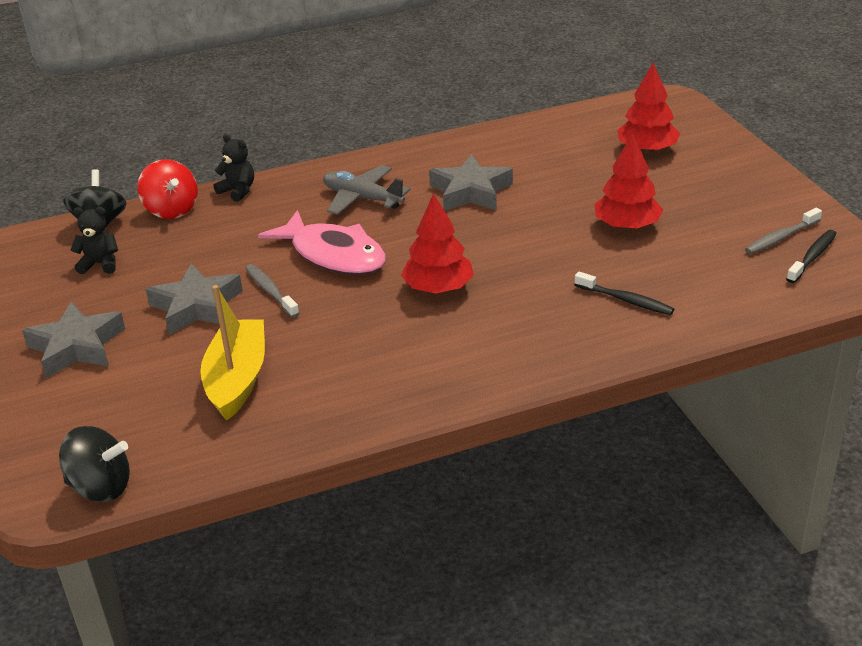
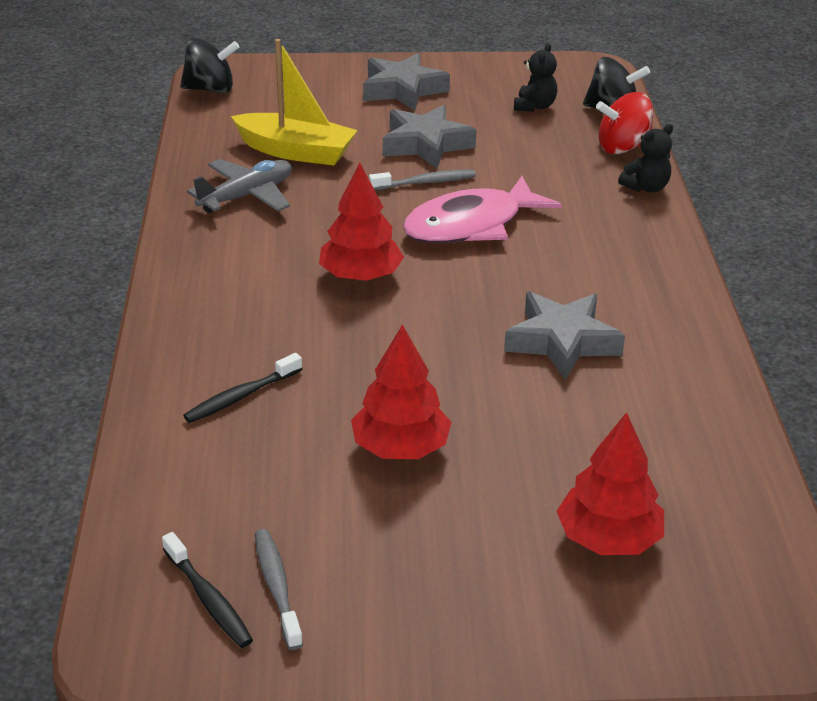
camera: 105 degrees right, 0 degrees up
(101, 487) = (210, 89): black spinning top -> black spinning top turned 120 degrees counterclockwise
(362, 198) = (586, 262): grey plane -> grey plane (247, 196)

